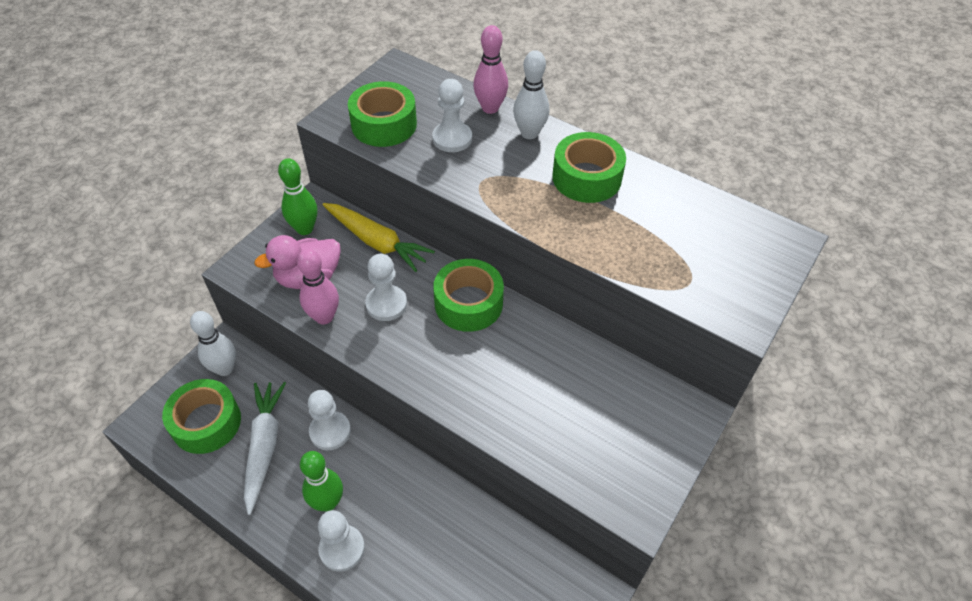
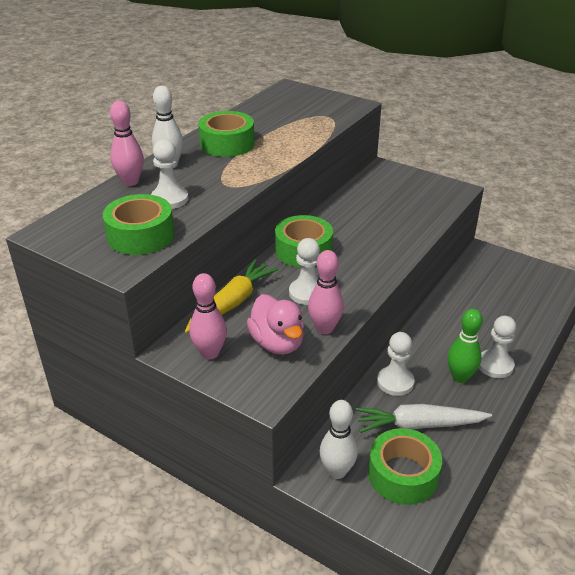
camera: 90 degrees left, 15 degrees down
(304, 229) = (210, 353): green bowling pin -> pink bowling pin

